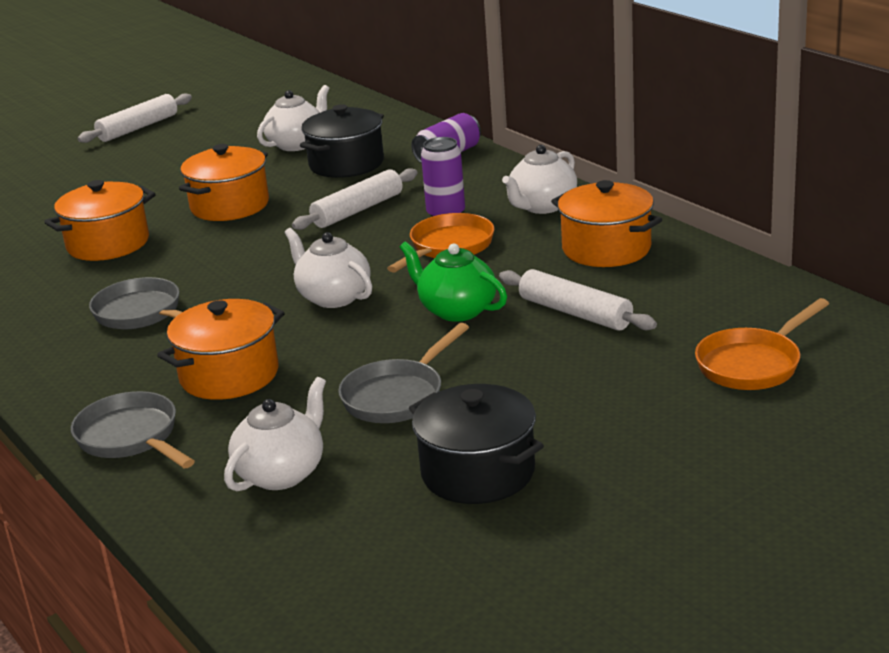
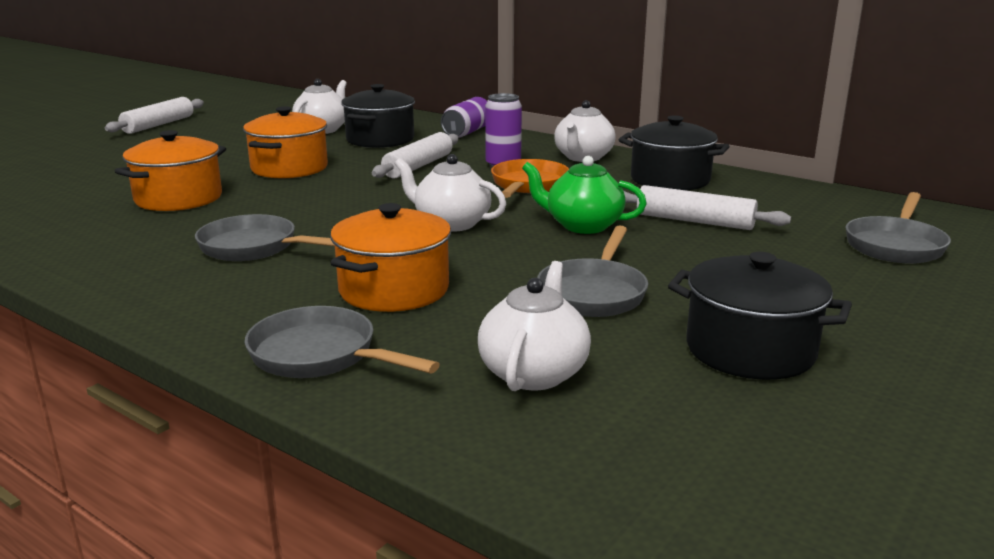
camera: 20 degrees left, 5 degrees down
(606, 249) = (670, 180): orange pot -> black pot
(753, 364) = (895, 245): orange pan -> grey pan

